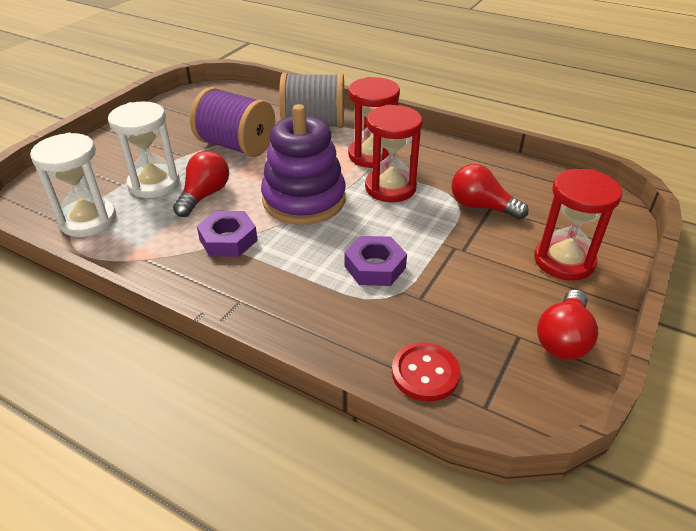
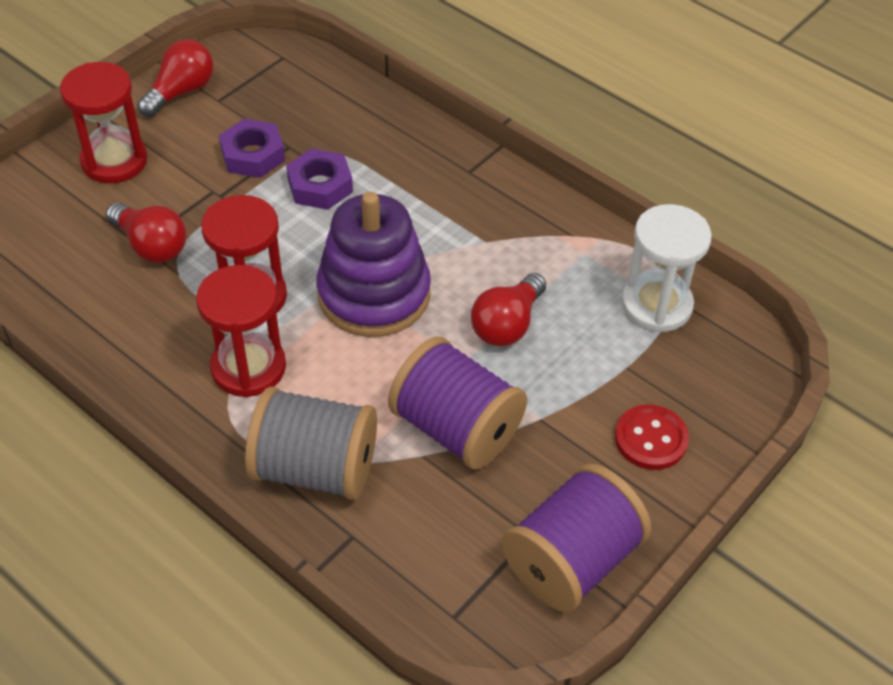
camera: 170 degrees left, 10 degrees up
(154, 184) = (580, 360): white hourglass -> none
(172, 111) = (572, 560): none -> purple spool
(228, 240) = (478, 246): purple nut -> purple nut (253, 155)
(425, 373) = (318, 85): red button -> red button (651, 439)

